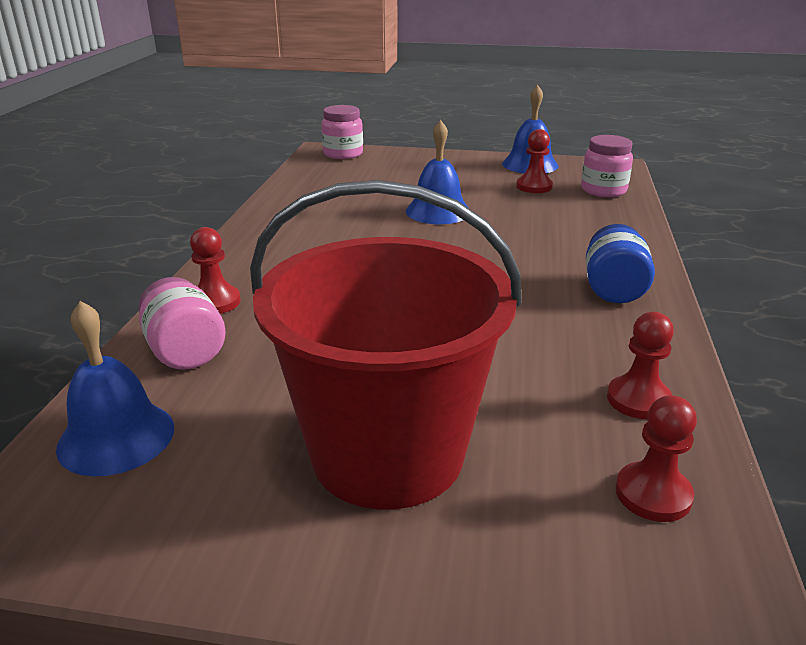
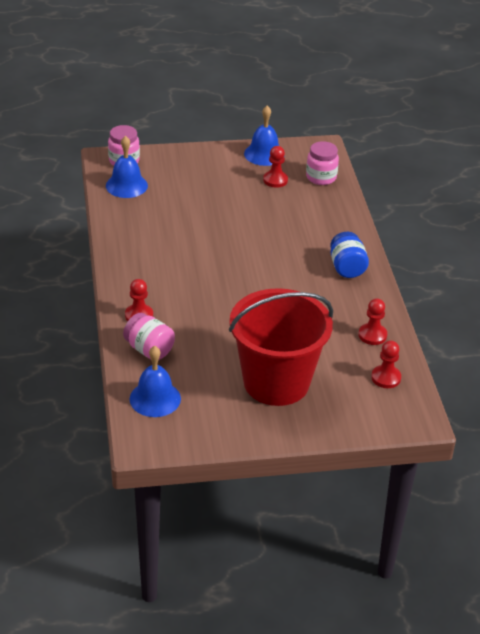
camera: 20 degrees left, 10 degrees up
(438, 211) = (224, 216): blue bell -> blue bell (126, 185)

